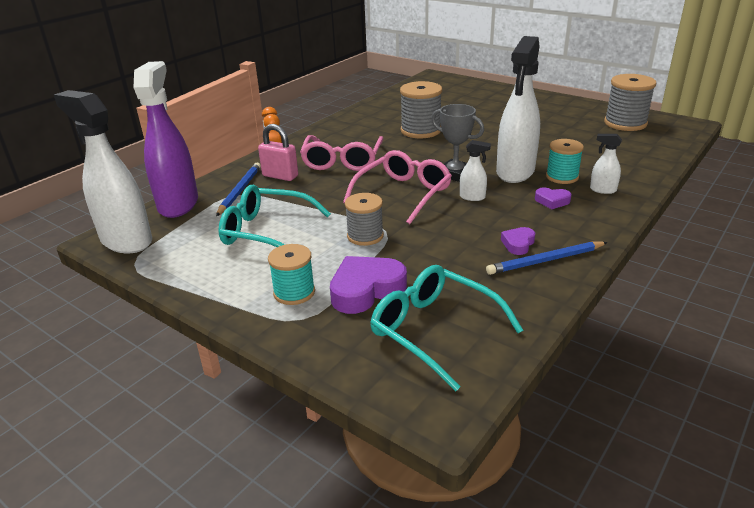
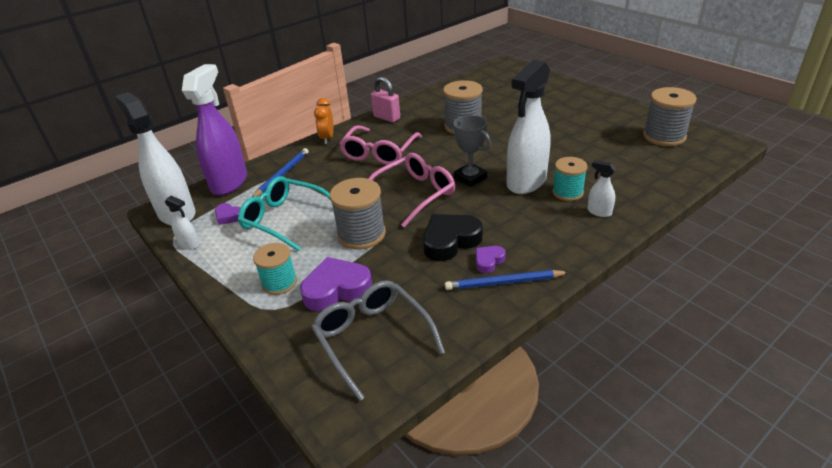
camera: 15 degrees right, 5 degrees up
(280, 176) = (321, 163): pink padlock -> pink padlock (387, 117)
(365, 236) = (361, 234): grey spool -> grey spool, size x1.50
(434, 330) = (372, 338): turquoise glasses -> grey glasses
(467, 231) = (450, 241): none -> black heart
(472, 197) = (473, 205): white spray bottle -> white spray bottle (189, 244)
(552, 201) = (544, 218): purple heart -> purple heart (229, 216)

